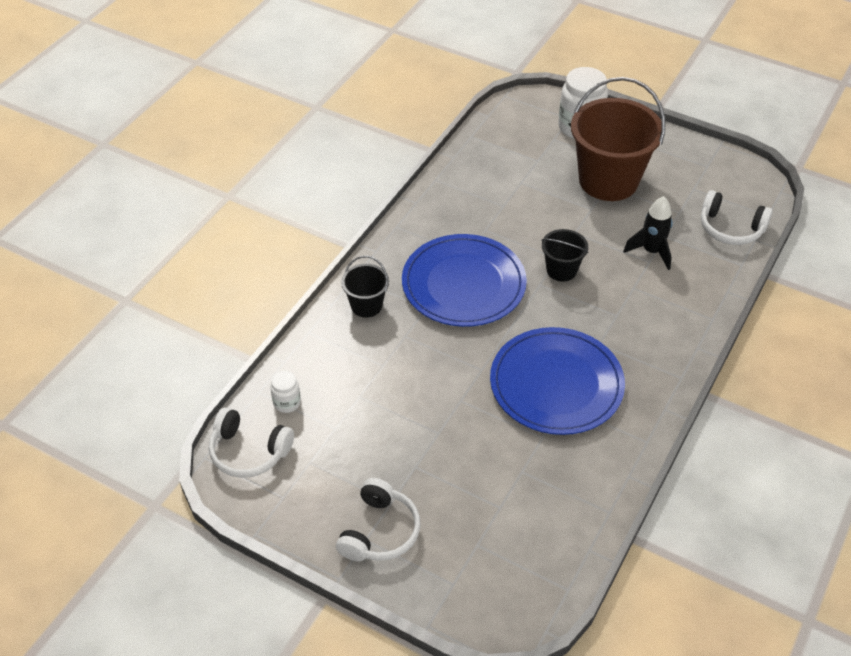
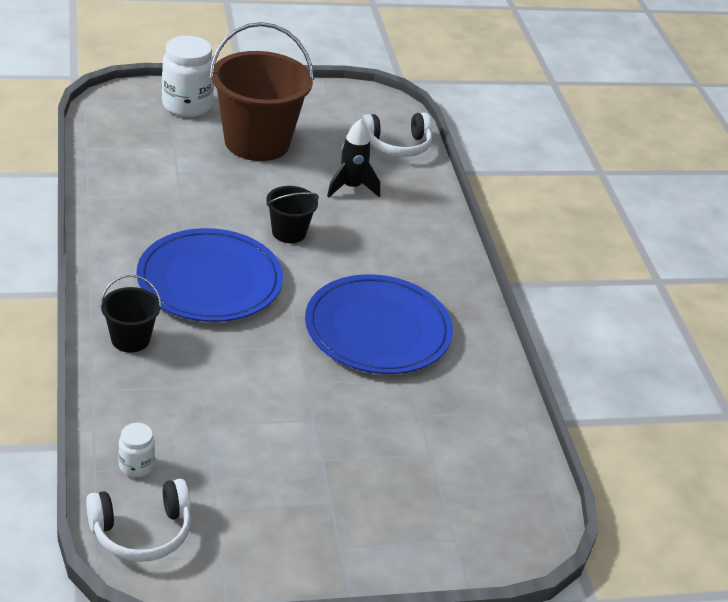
camera: 45 degrees left, 10 degrees down
(379, 531) = (346, 533): white headphones -> none

